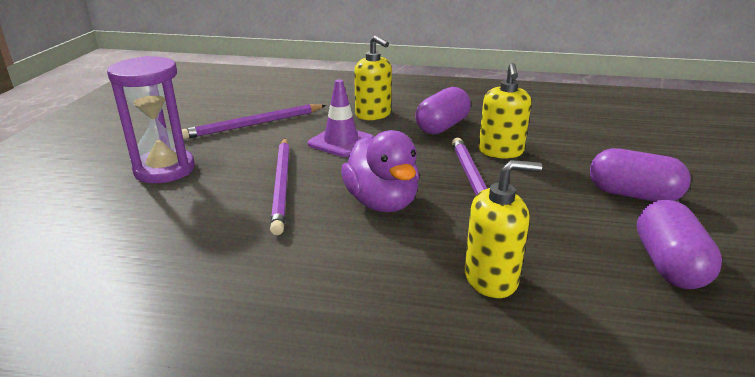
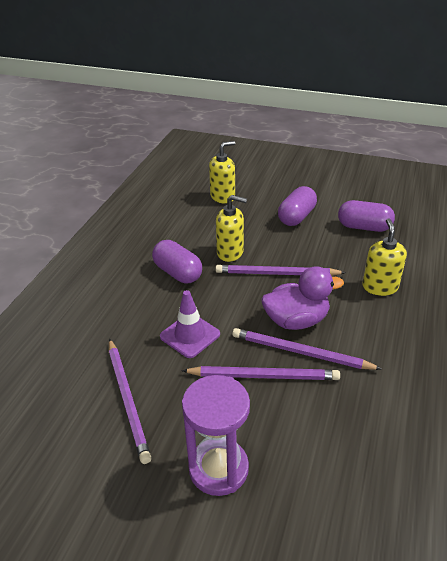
camera: 80 degrees left, 10 degrees up
(322, 207) = (300, 352): none -> purple pencil
(373, 114) = (136, 310): yellow soap dispenser -> yellow soap dispenser (223, 197)

